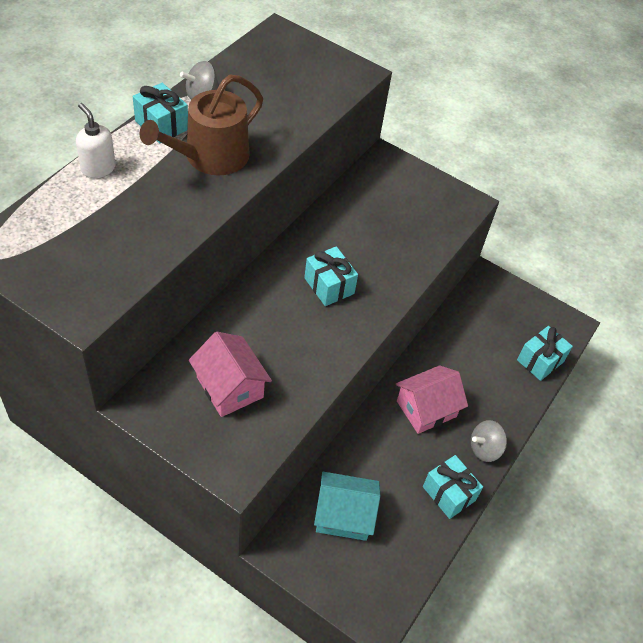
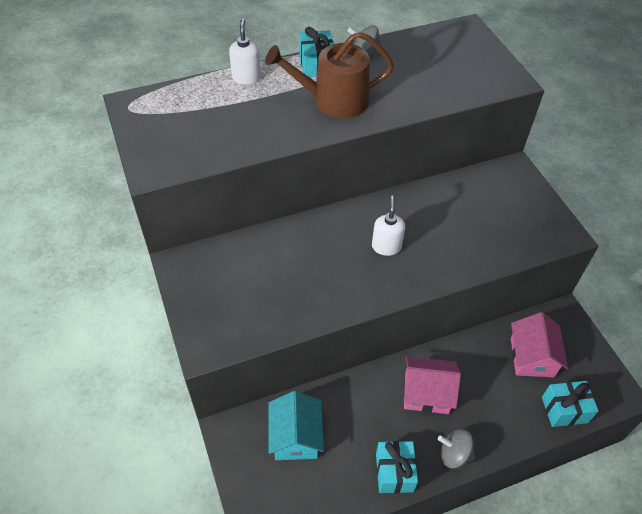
camera: 40 degrees right, 0 degrees up
(230, 387) = (250, 284): pink house -> pink house (532, 357)
(329, 286) = (386, 246): turquoise gift -> white soap dispenser
(344, 515) = (296, 437): turquoise house -> turquoise house turned 45 degrees clockwise

